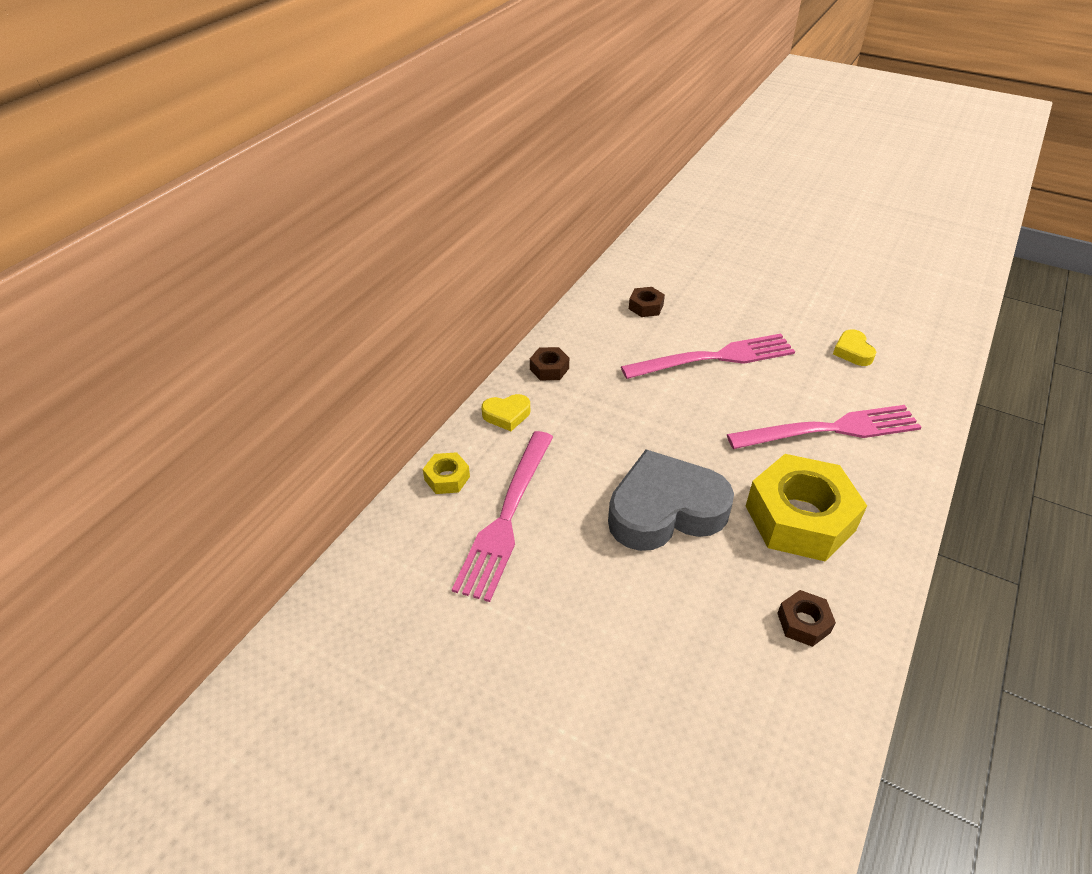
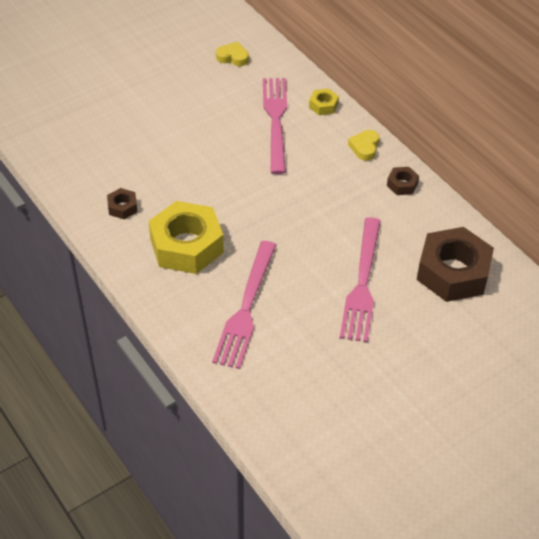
camera: 115 degrees right, 5 degrees up
(506, 518) = (275, 120): pink fork -> pink fork turned 45 degrees clockwise
(646, 307) = (453, 272): brown nut -> brown nut, size x2.27
(665, 510) = (235, 187): grey heart -> none
(852, 352) = (319, 379): yellow heart -> yellow heart (233, 57)

